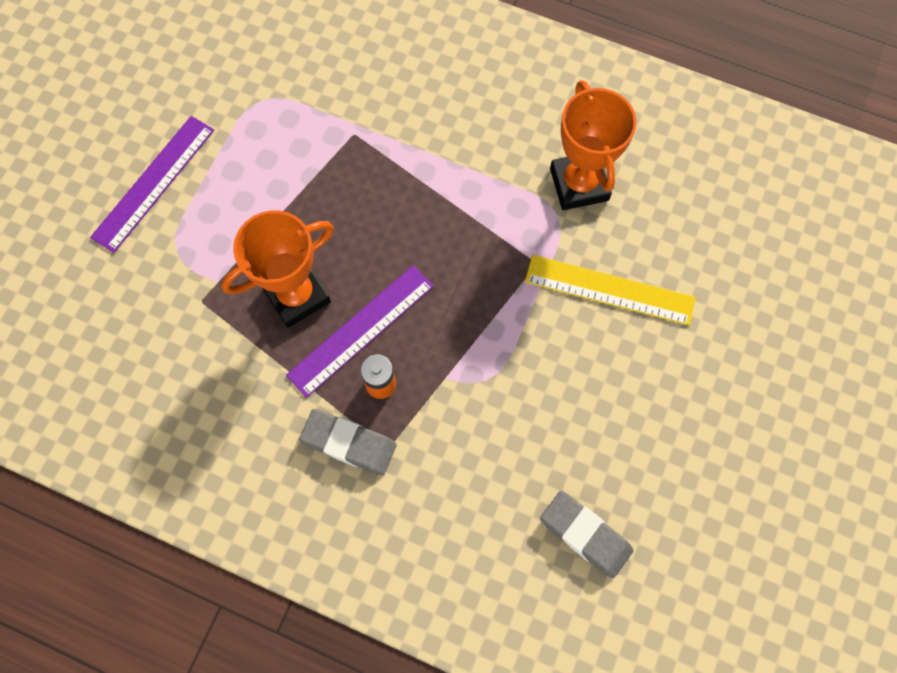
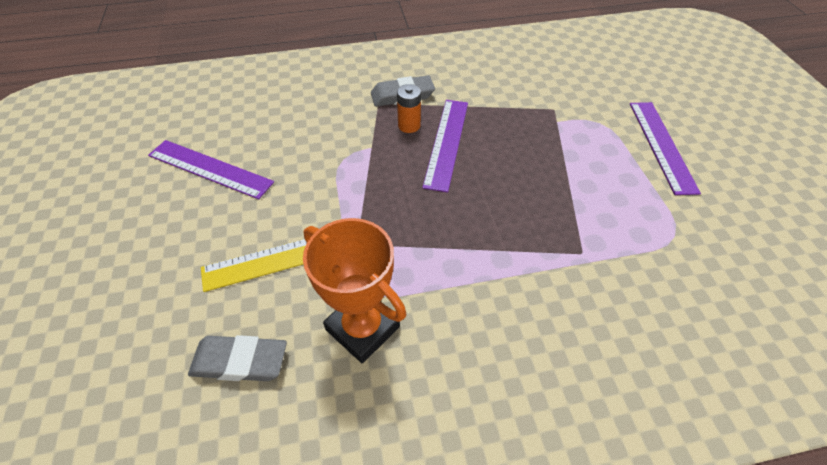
camera: 145 degrees right, 20 degrees down
(296, 295) = (504, 139): orange trophy -> none
(585, 534) = (229, 122): grey eraser -> grey eraser (240, 361)
(638, 460) = (210, 169): none -> purple ruler

